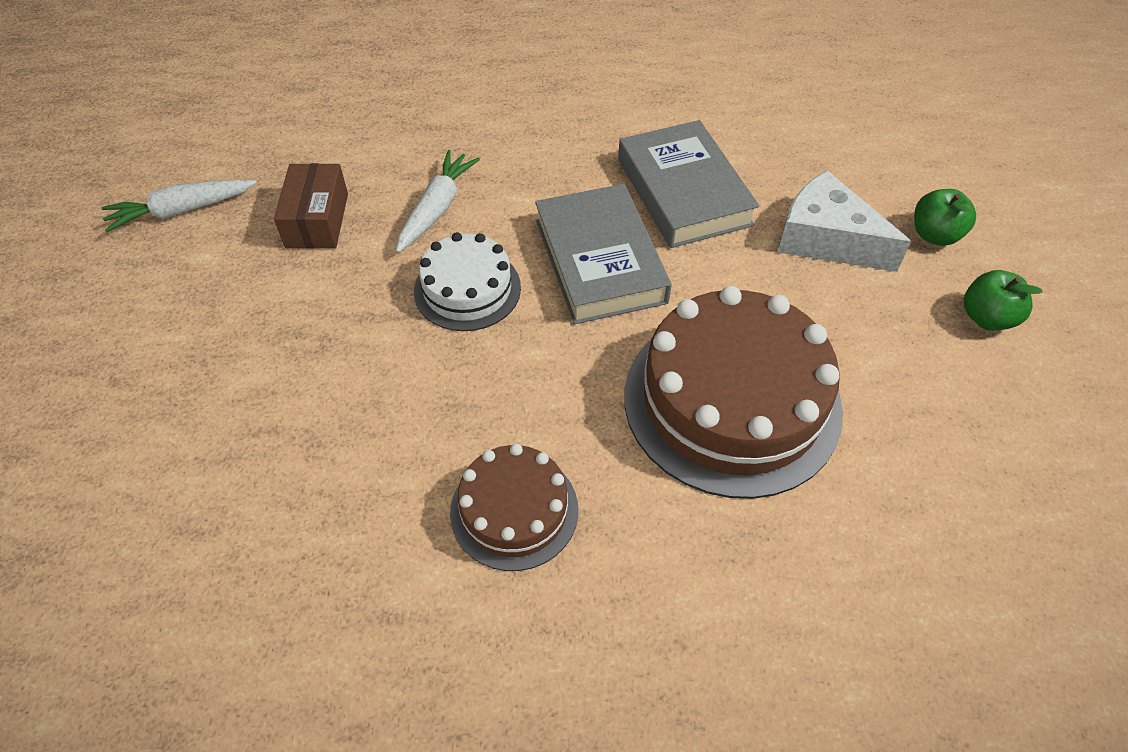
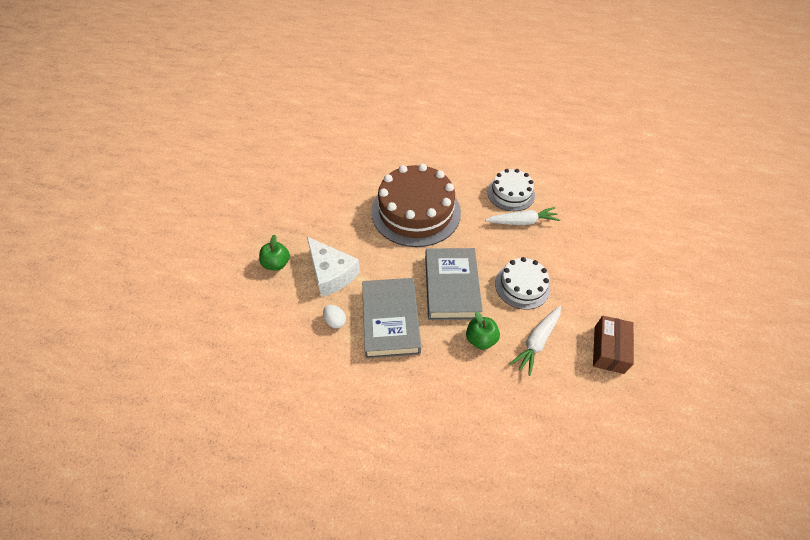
camera: 165 degrees left, 0 degrees up
(181, 211) = (697, 377): white carrot -> white carrot (522, 222)
(514, 510) = (511, 193): brown cake -> white cake
(770, 174) = (335, 321): none -> white egg
(986, 318) = (288, 221): green apple -> green apple (480, 339)

